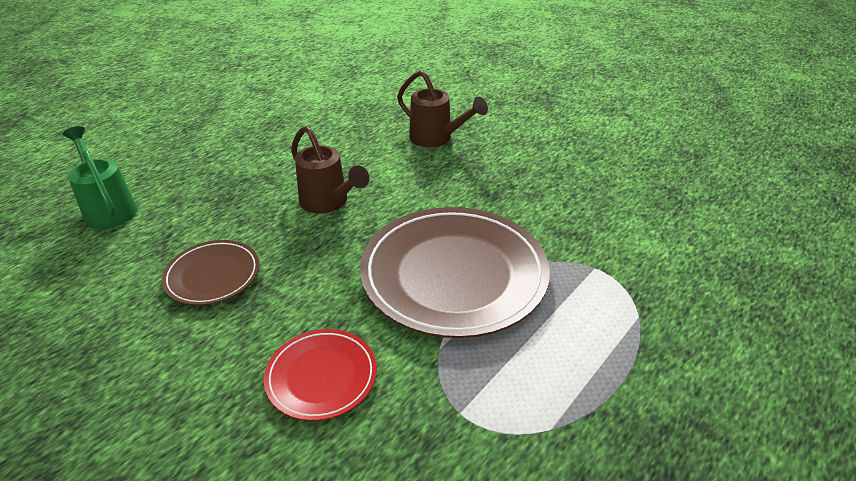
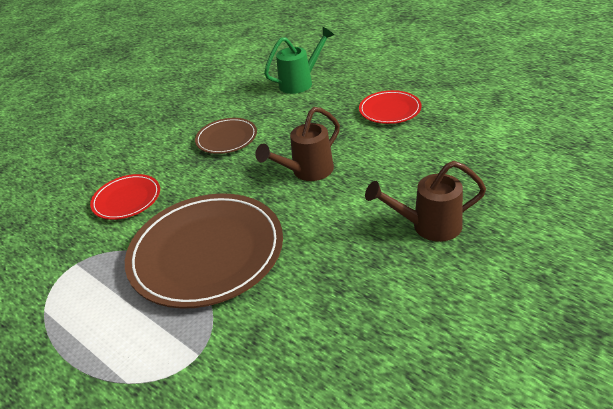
camera: 95 degrees right, 0 degrees up
(237, 145) = (390, 110): none -> red plate
(436, 139) = (428, 226): brown watering can -> brown watering can turned 45 degrees clockwise

